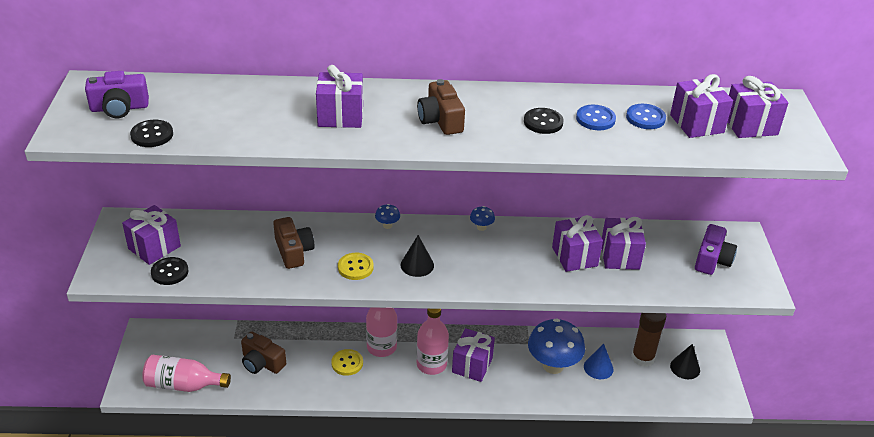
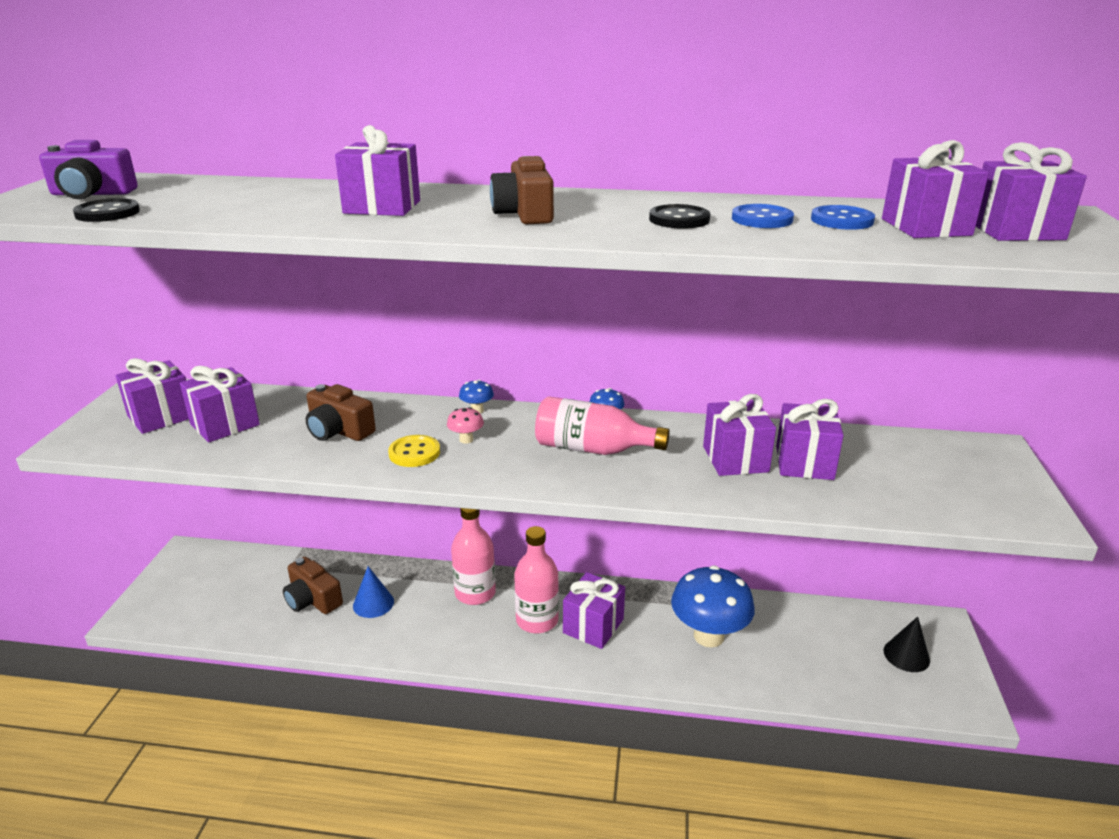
camera: 10 degrees right, 10 degrees down
(170, 272) = (163, 443): black button -> none
(183, 385) = (202, 618): pink bottle -> pink bottle (592, 449)
(206, 252) = (225, 424): none -> purple gift
(293, 251) = (339, 430): brown camera -> brown camera turned 135 degrees clockwise
(347, 363) = (423, 609): yellow button -> none
(388, 253) = (466, 440): none -> pink mushroom
(417, 265) = (502, 455): black cone -> none
(598, 367) = (775, 644): blue cone -> blue cone (373, 603)
(642, 358) = (842, 636): brown glue stick -> none
(712, 260) = (950, 475): purple camera -> none

